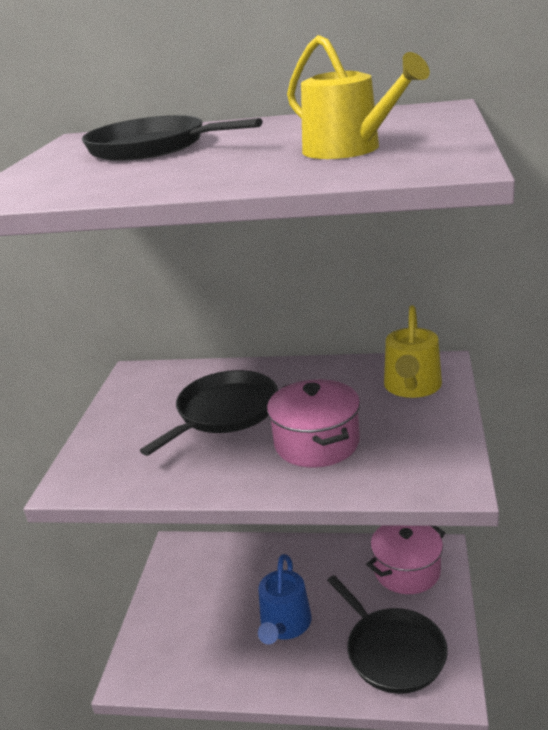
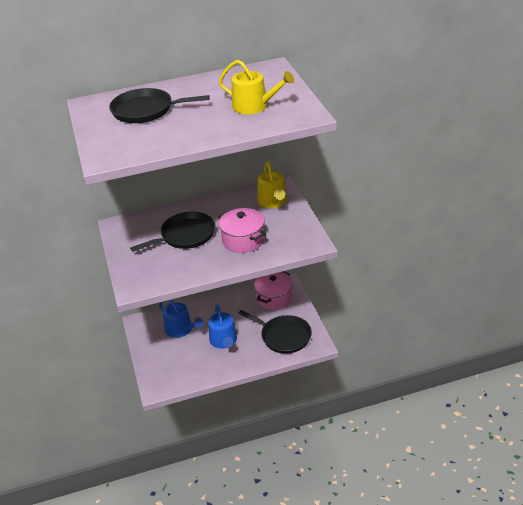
camera: 25 degrees left, 10 degrees up
(224, 412) = (185, 235): black pan -> black pan turned 45 degrees clockwise
(228, 580) = (181, 329): none -> blue watering can

